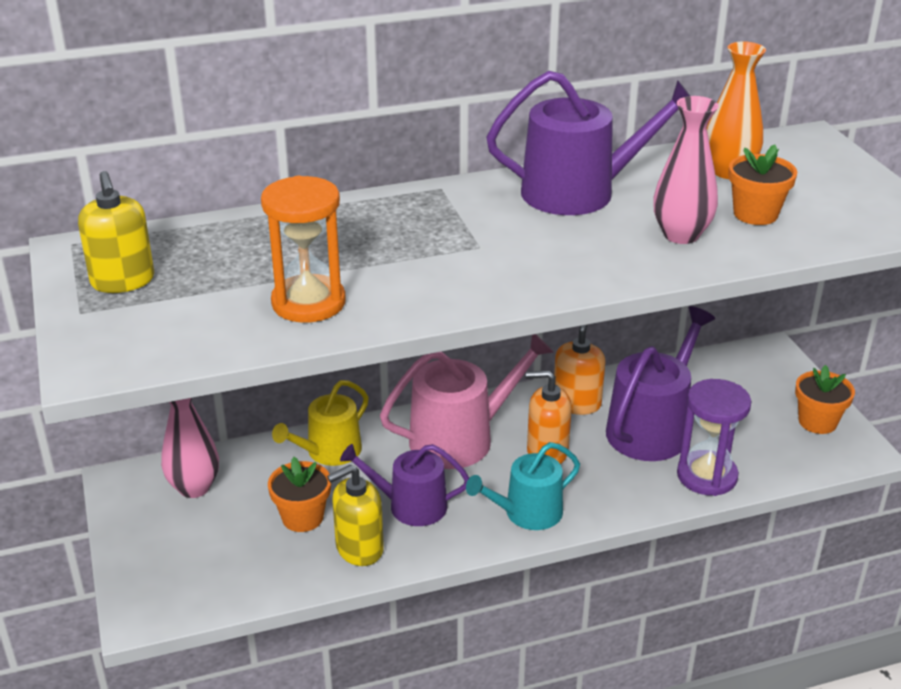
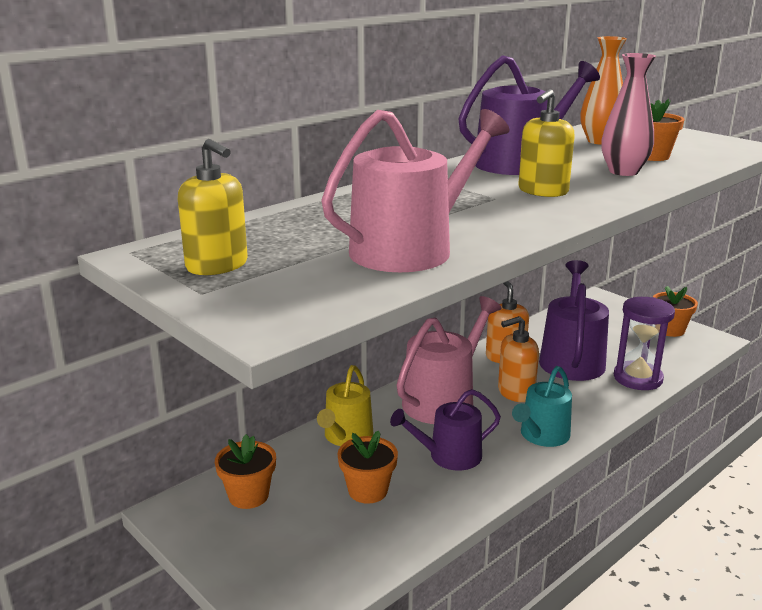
camera: 25 degrees left, 10 degrees down
(194, 487) = (248, 496): pink vase -> orange flower pot
(308, 303) = (410, 249): orange hourglass -> pink watering can
(359, 548) = (437, 499): yellow soap dispenser -> yellow soap dispenser (542, 191)

